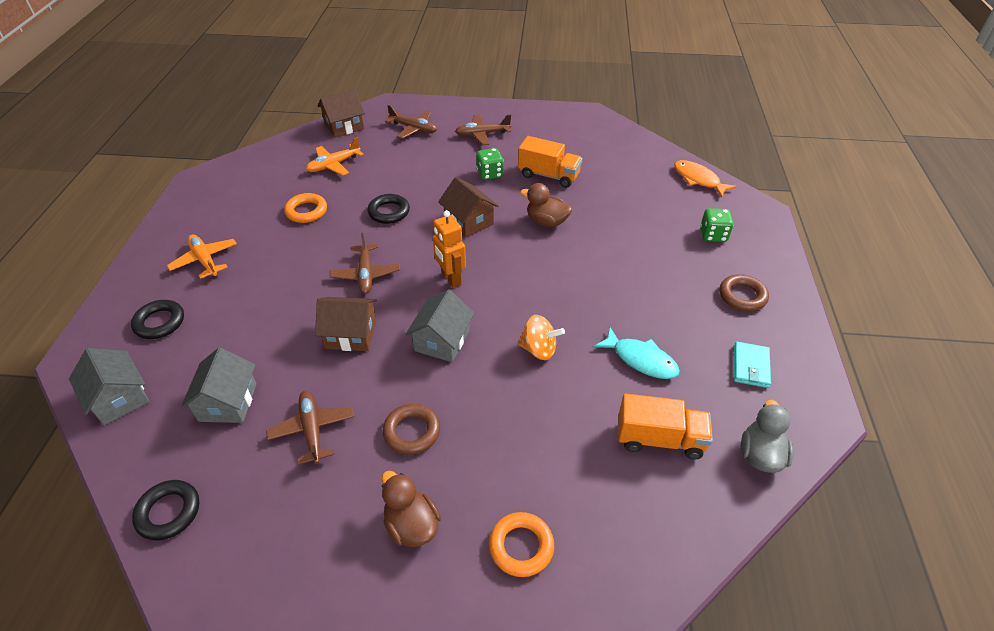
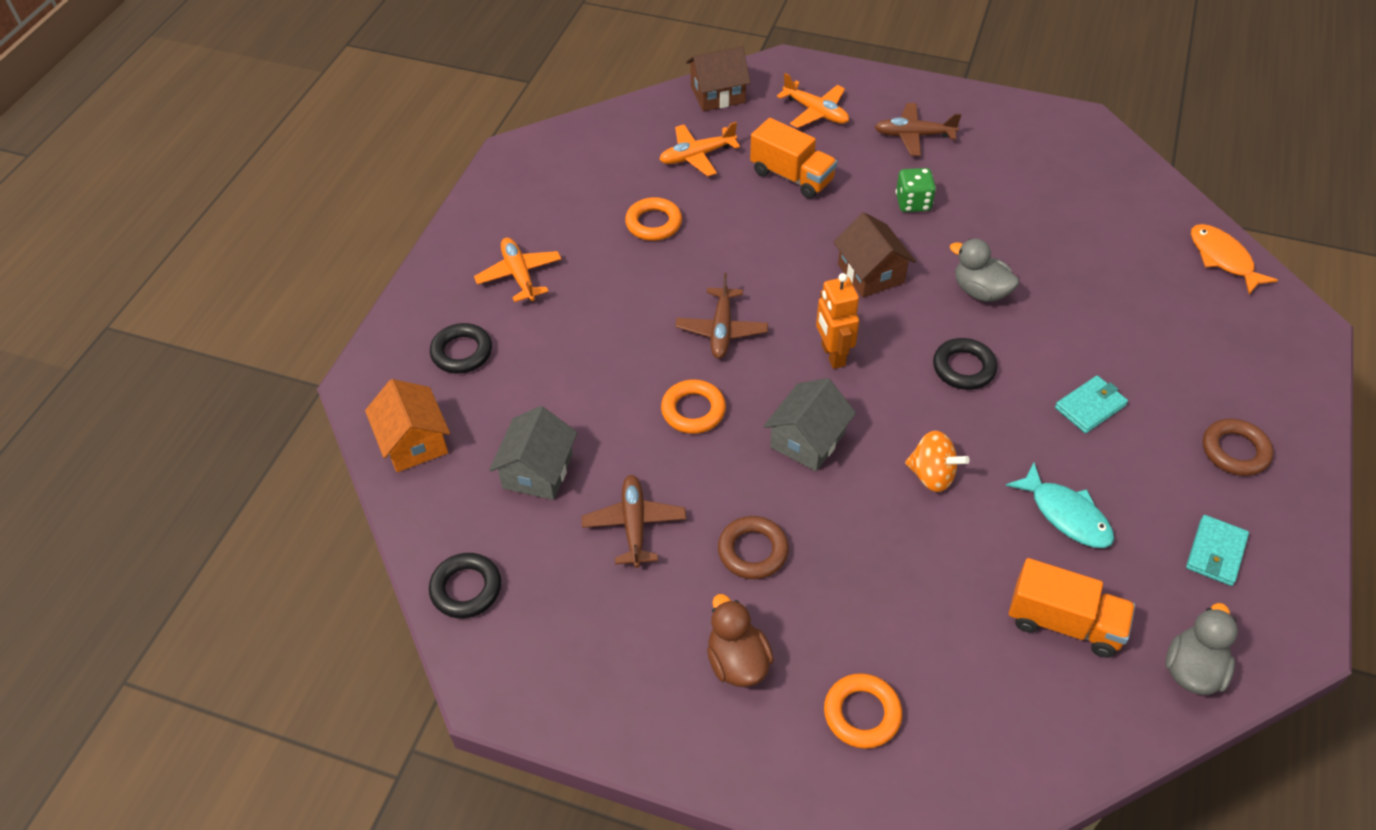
camera: 15 degrees right, 5 degrees up
(119, 398) = (414, 442): grey house -> orange house
(351, 334) = (693, 410): brown house -> orange ring
(389, 212) = (763, 242): black ring -> black ring (964, 368)
(413, 129) = (816, 112): brown plane -> orange plane
(546, 221) = (980, 291): brown duck -> grey duck
(549, 175) = (998, 218): orange truck -> orange truck (792, 176)
(638, 283) = (1090, 406): none -> turquoise wallet
(713, 235) = (1219, 352): green dice -> none

